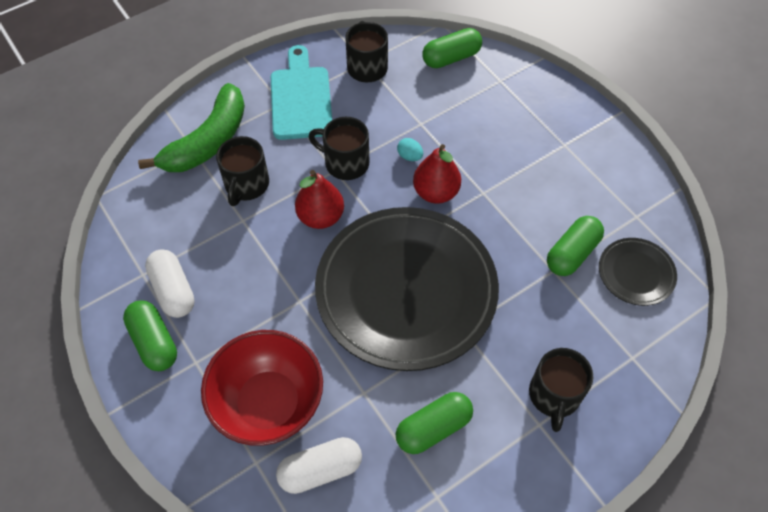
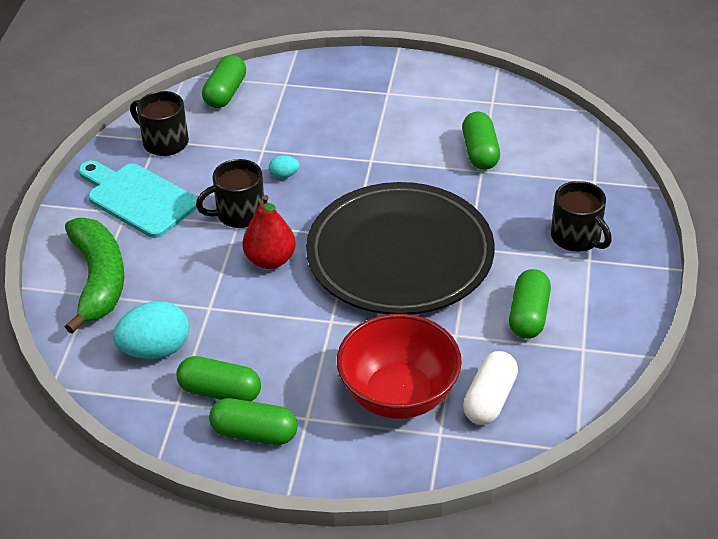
camera: 45 degrees left, 15 degrees down
(173, 290) = (220, 391): white capsule -> green capsule
(177, 223) = (155, 350): none -> turquoise egg
(246, 185) = (177, 284): black mug -> none
(435, 192) = (336, 183): red pear -> none
(636, 273) = (535, 134): black plate -> none

